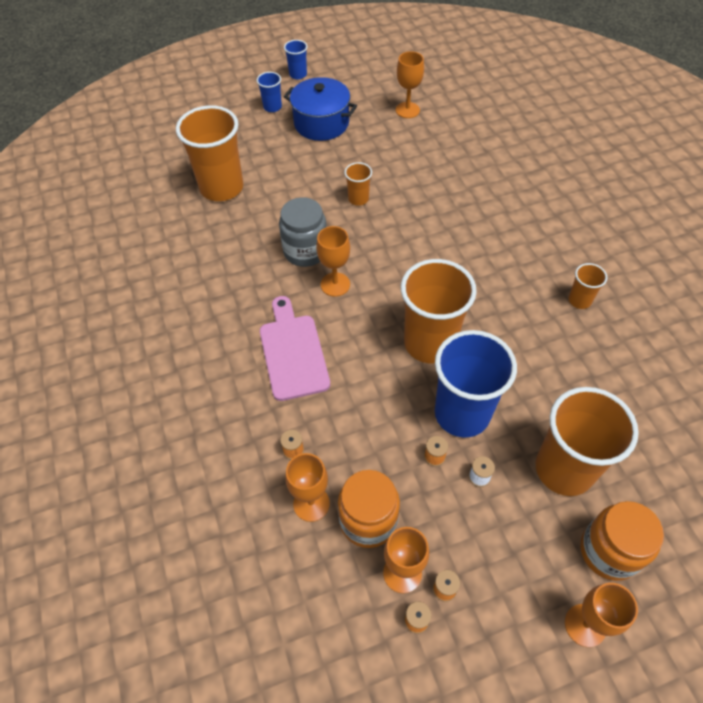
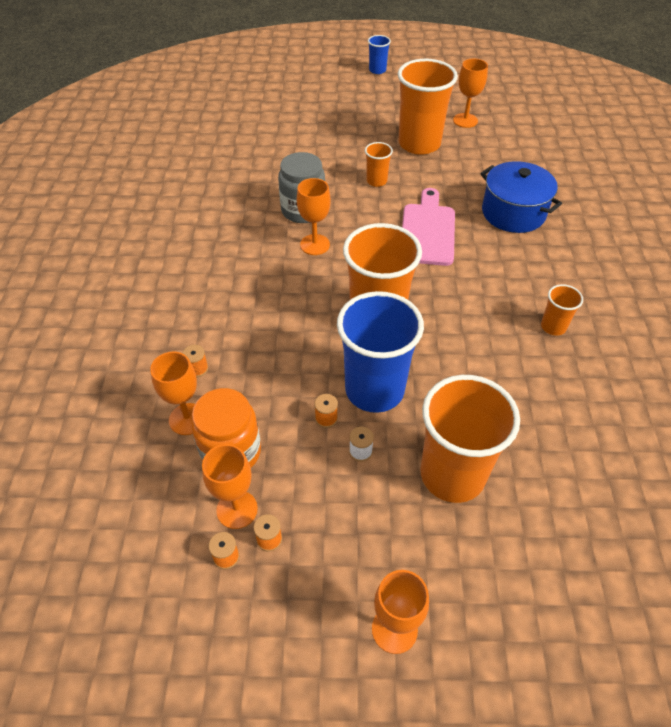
camera: 20 degrees right, 5 degrees down
(221, 187) = (258, 142): orange cup -> orange cup (419, 144)
(272, 107) = (339, 90): blue cup -> none
(293, 352) = (244, 289): pink cutting board -> pink cutting board (428, 231)
(321, 123) = (377, 113): blue pot -> blue pot (513, 213)
(609, 551) = (459, 569): orange jar -> none

